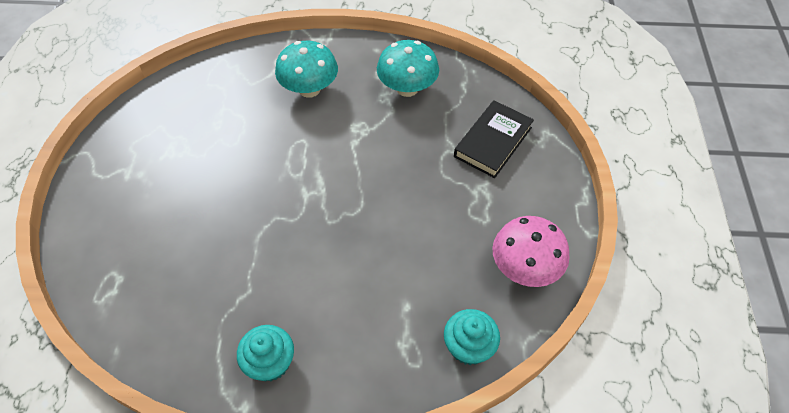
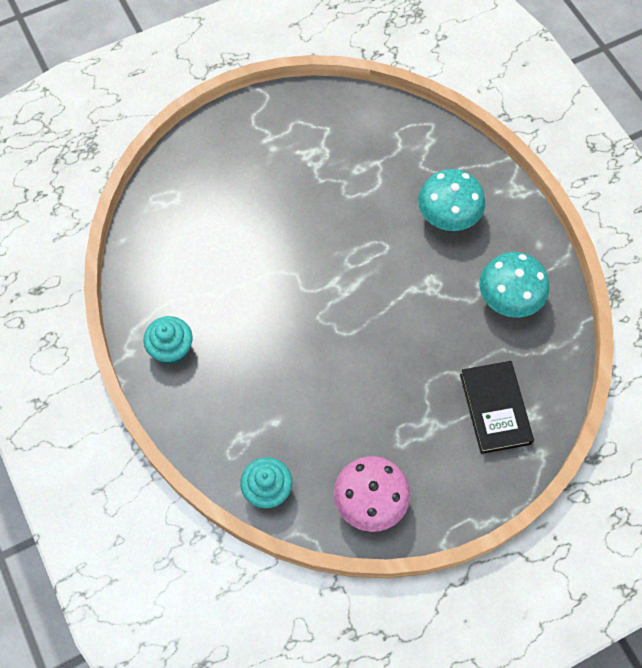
camera: 60 degrees right, 10 degrees up
(493, 142) = (495, 409): black book -> black book turned 75 degrees clockwise

